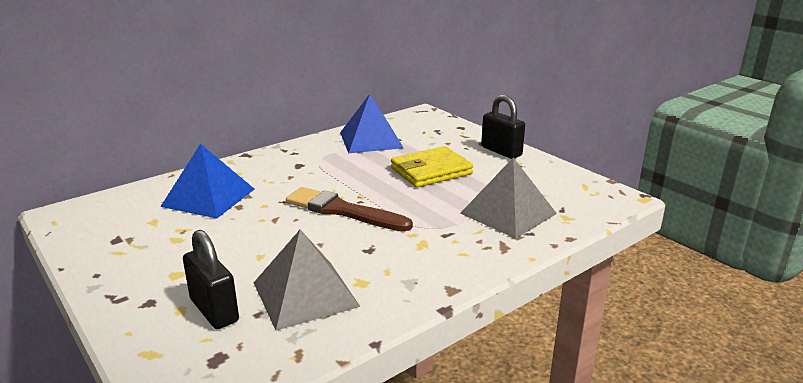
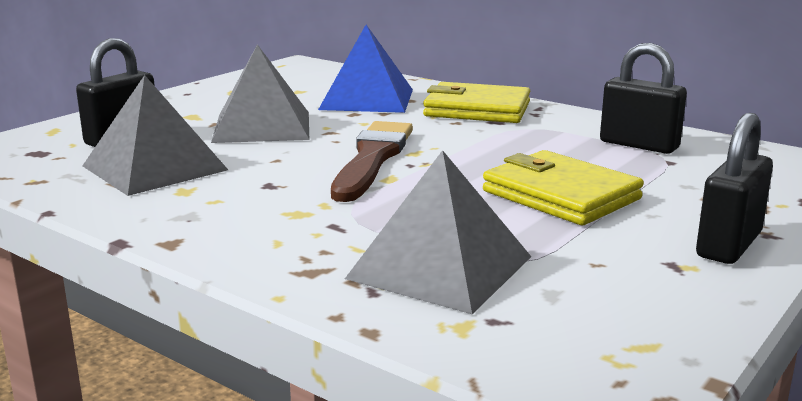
camera: 75 degrees right, 5 degrees down
(239, 243) = (262, 126): none -> grey pyramid
(271, 166) = (477, 109): none -> yellow wallet
(371, 140) = (639, 145): blue pyramid -> black padlock

